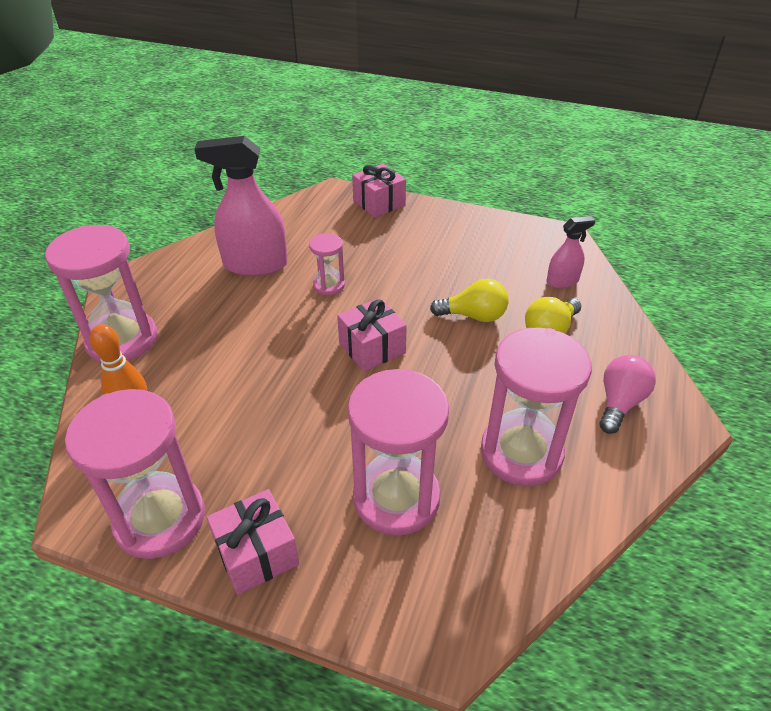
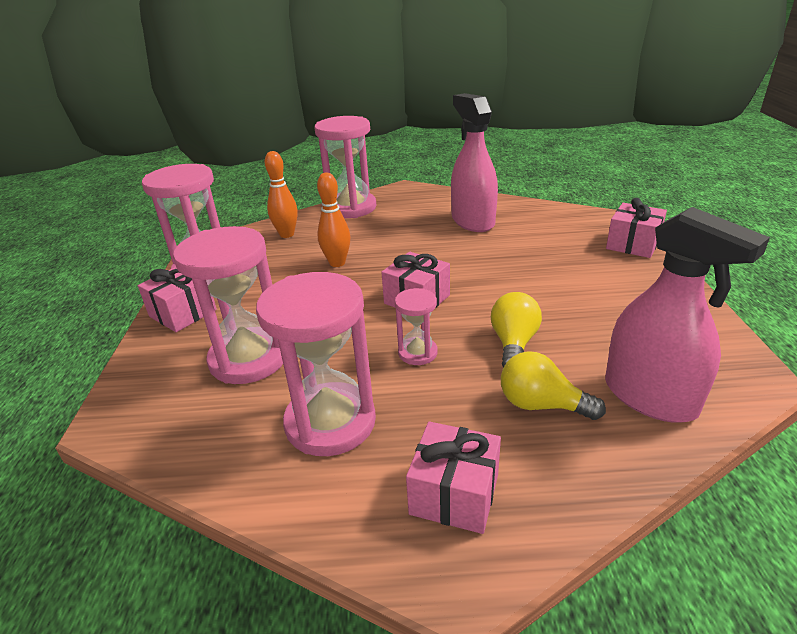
camera: 70 degrees right, 10 degrees down
(253, 385) = (337, 263): none -> orange bowling pin
(329, 285) = (479, 257): pink hourglass -> pink hourglass (417, 353)
(473, 316) = (513, 344): yellow light bulb -> yellow light bulb turned 150 degrees counterclockwise
(562, 281) = (650, 397): pink spray bottle -> pink spray bottle, size x1.91
(619, 403) = (454, 494): pink light bulb -> pink gift

